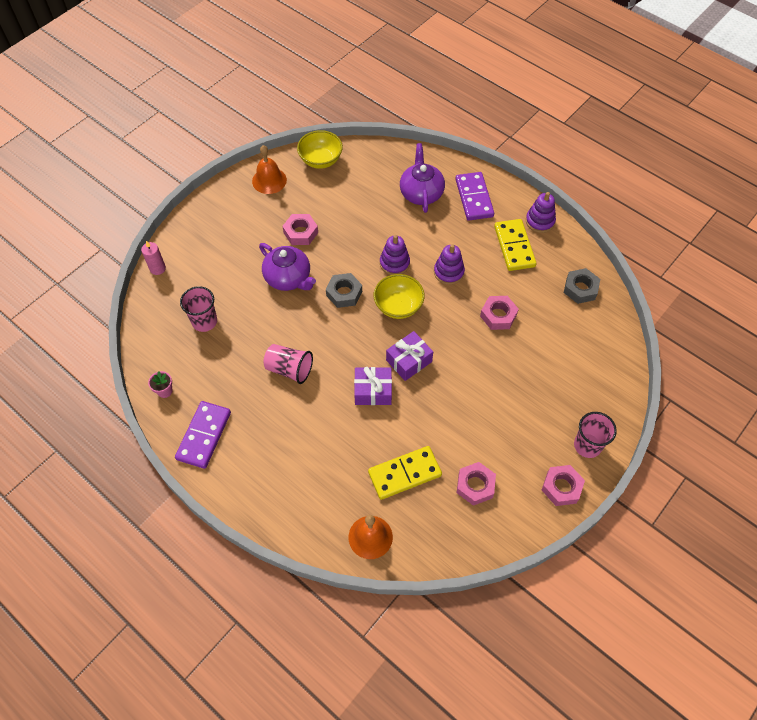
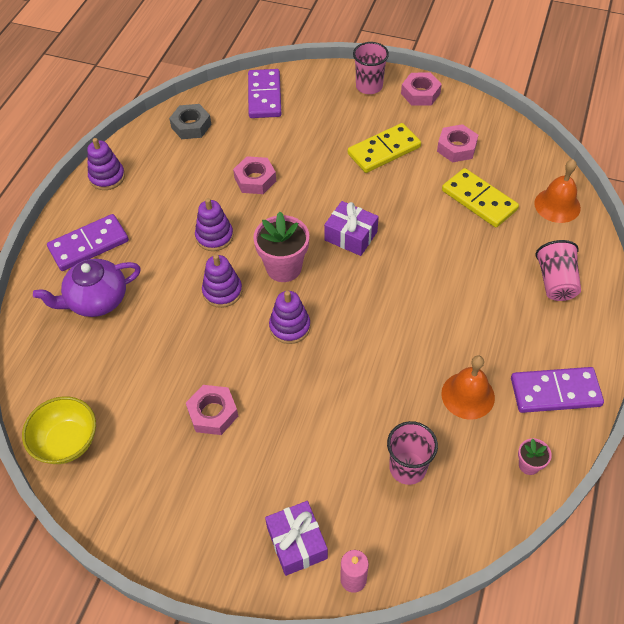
camera: 110 degrees left, 5 degrees down
(269, 180) = (128, 497): orange bell -> orange bell (468, 395)
(288, 278) = (294, 397): purple teapot -> none
(289, 369) = (422, 342): pink cup -> pink cup (555, 282)
(344, 293) = (290, 327): grey nut -> purple stacking toy
(373, 391) = (404, 254): purple gift -> purple gift (297, 543)
(398, 306) = (284, 268): yellow bowl -> pink flower pot
(514, 246) = (153, 190): yellow domino -> yellow domino (384, 150)
(601, 354) = (264, 96): none -> purple domino

